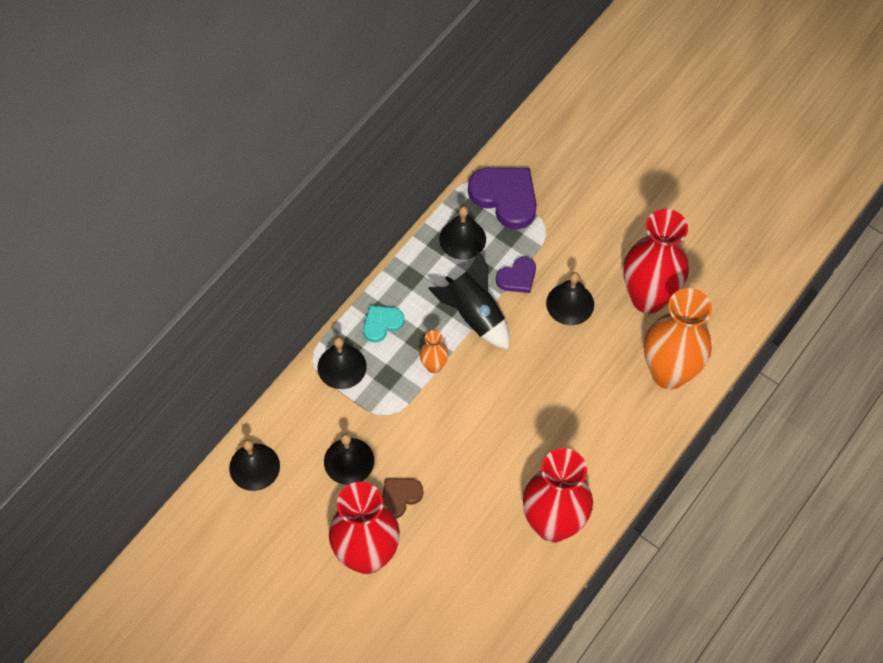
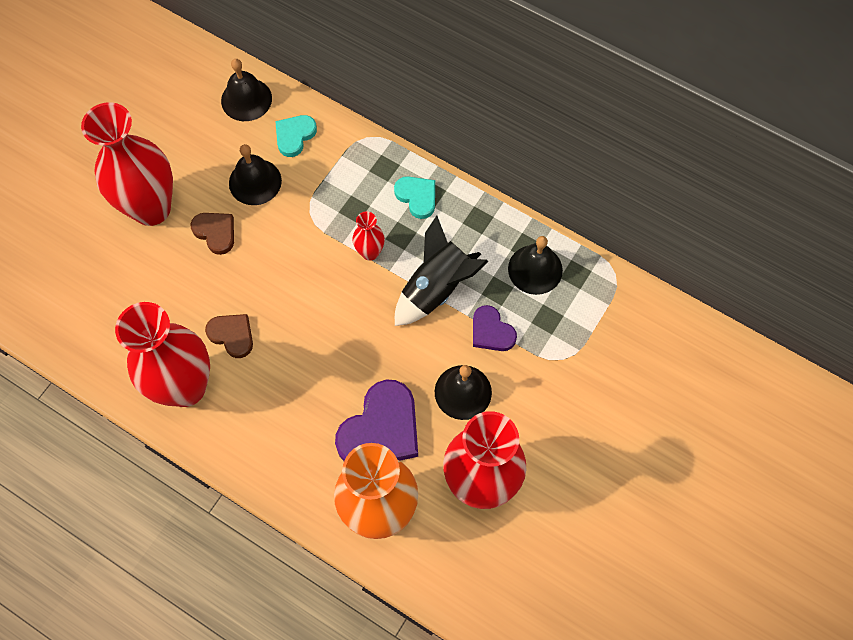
camera: 85 degrees right, 5 degrees up
(303, 424) = (294, 136): none -> turquoise heart
(342, 366) = (363, 164): black bell -> none
(434, 366) = (370, 252): orange vase -> red vase
(505, 198) = (598, 311): purple heart -> purple heart (381, 429)
(506, 484) = (232, 335): none -> brown heart

